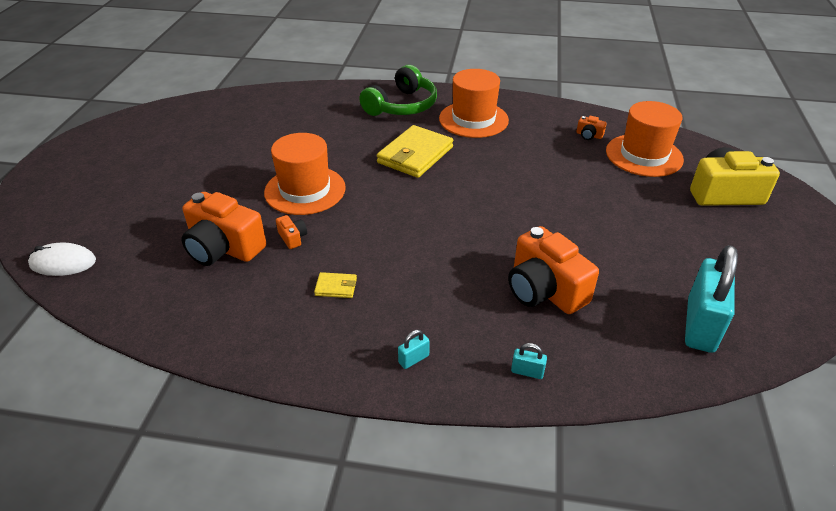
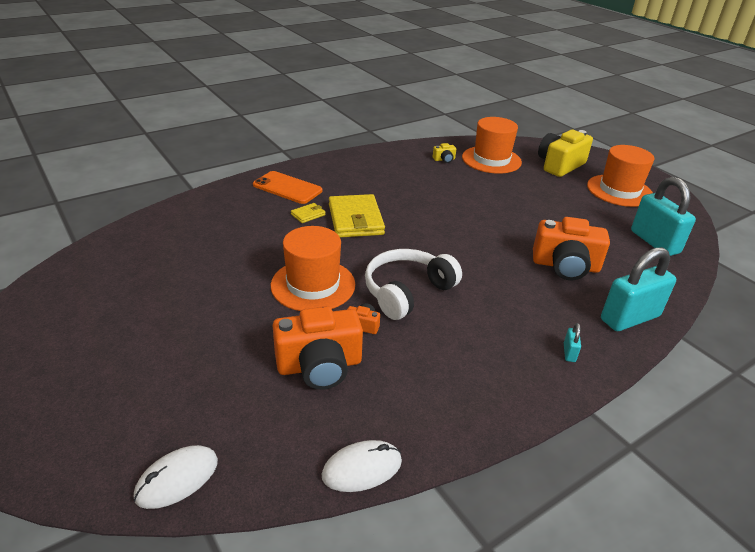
camera: 45 degrees left, 5 degrees down
(147, 327) = (362, 468): none -> white mouse
(336, 287) = (451, 340): yellow wallet -> yellow wallet (308, 214)
(363, 232) = (407, 291): none -> white headphones
(402, 106) = (287, 188): green headphones -> orange phone
(473, 119) = (356, 177): orange hat -> orange hat (619, 190)
(527, 372) = (629, 318): turquoise padlock -> turquoise padlock, size x2.47
(589, 135) = (444, 159): orange camera -> yellow camera

